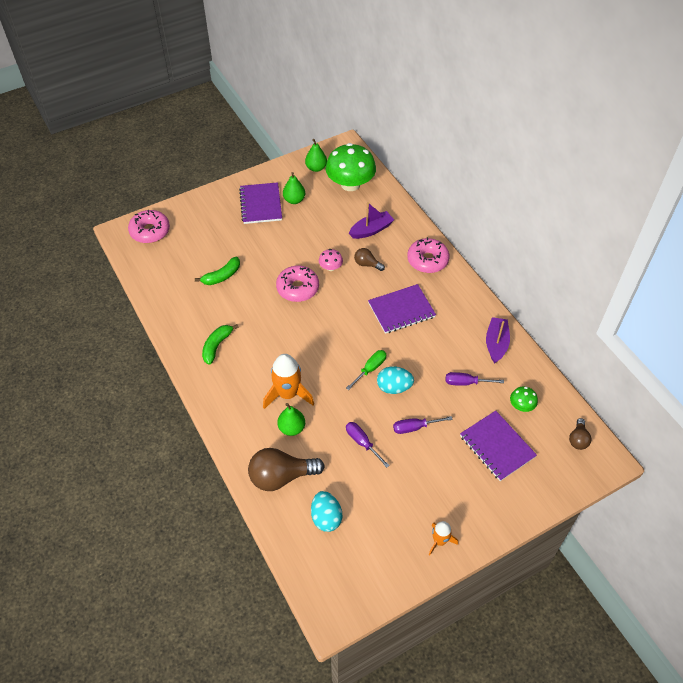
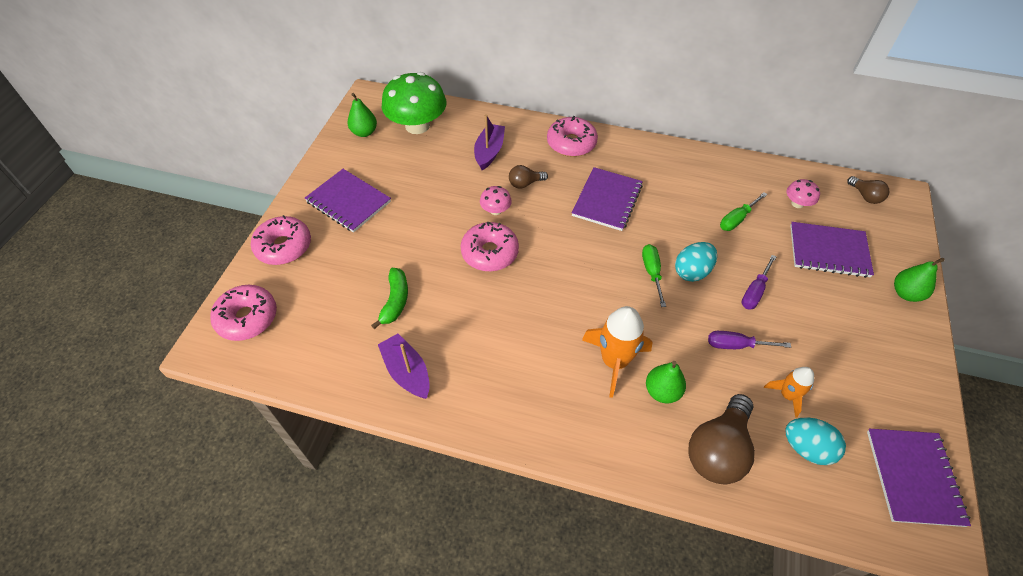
camera: 45 degrees left, 0 degrees up
(203, 206) = (284, 246): none -> pink donut
(217, 346) = (482, 377): green banana -> none
(294, 200) = (379, 175): green pear -> green pear (906, 293)
(361, 581) = (913, 477): none -> purple notebook
(439, 541) = (907, 372): orange rocket -> orange rocket (787, 395)
(466, 382) = (737, 219): purple screwdriver -> green screwdriver
(496, 344) = (713, 170): purple boat -> purple boat (407, 372)
(521, 405) = (797, 203): green mushroom -> pink mushroom

